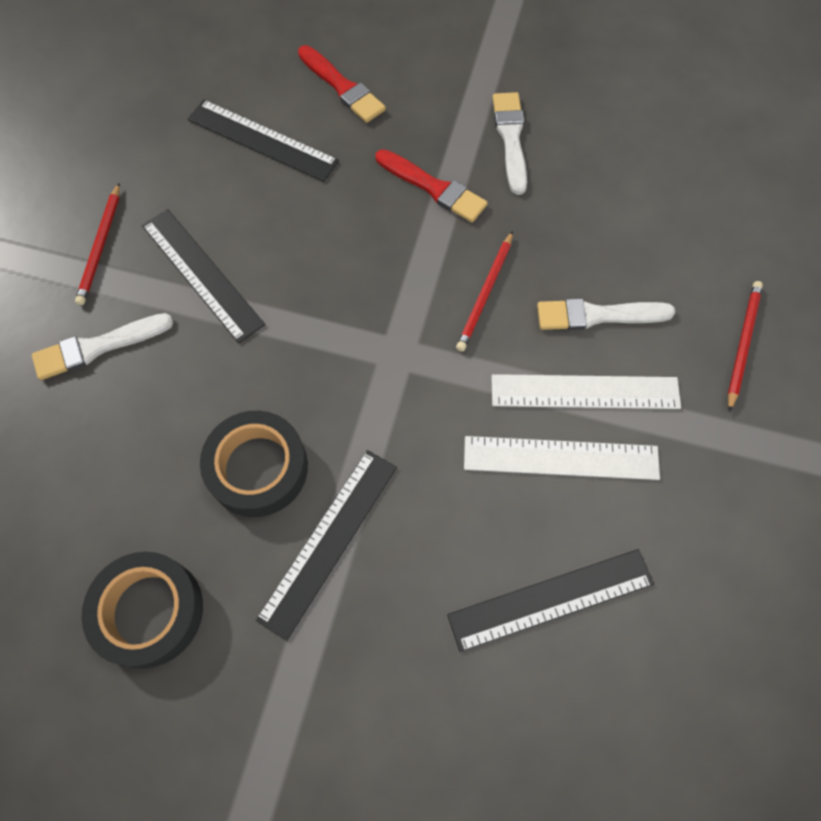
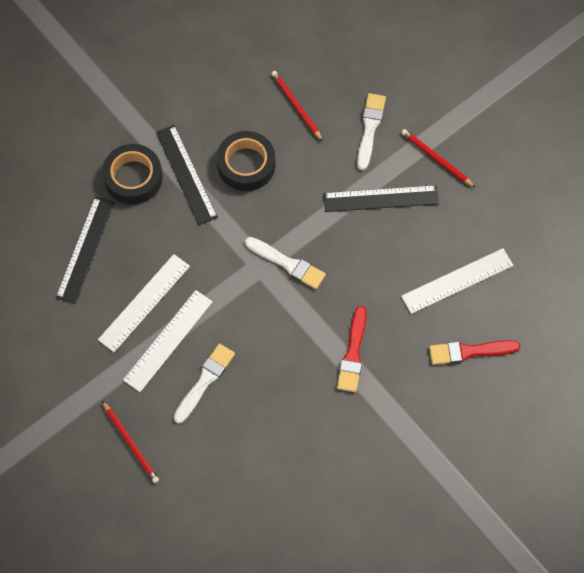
camera: 125 degrees right, 0 degrees up
(149, 611) = (212, 86): black tape -> black tape (133, 178)
(262, 140) = (457, 280): black ruler -> white ruler
(433, 188) = (353, 353): red brush -> red brush turned 60 degrees counterclockwise
(485, 293) = (262, 332): red pencil -> red pencil (296, 106)
(511, 138) = (357, 424): white brush -> white brush (287, 264)

